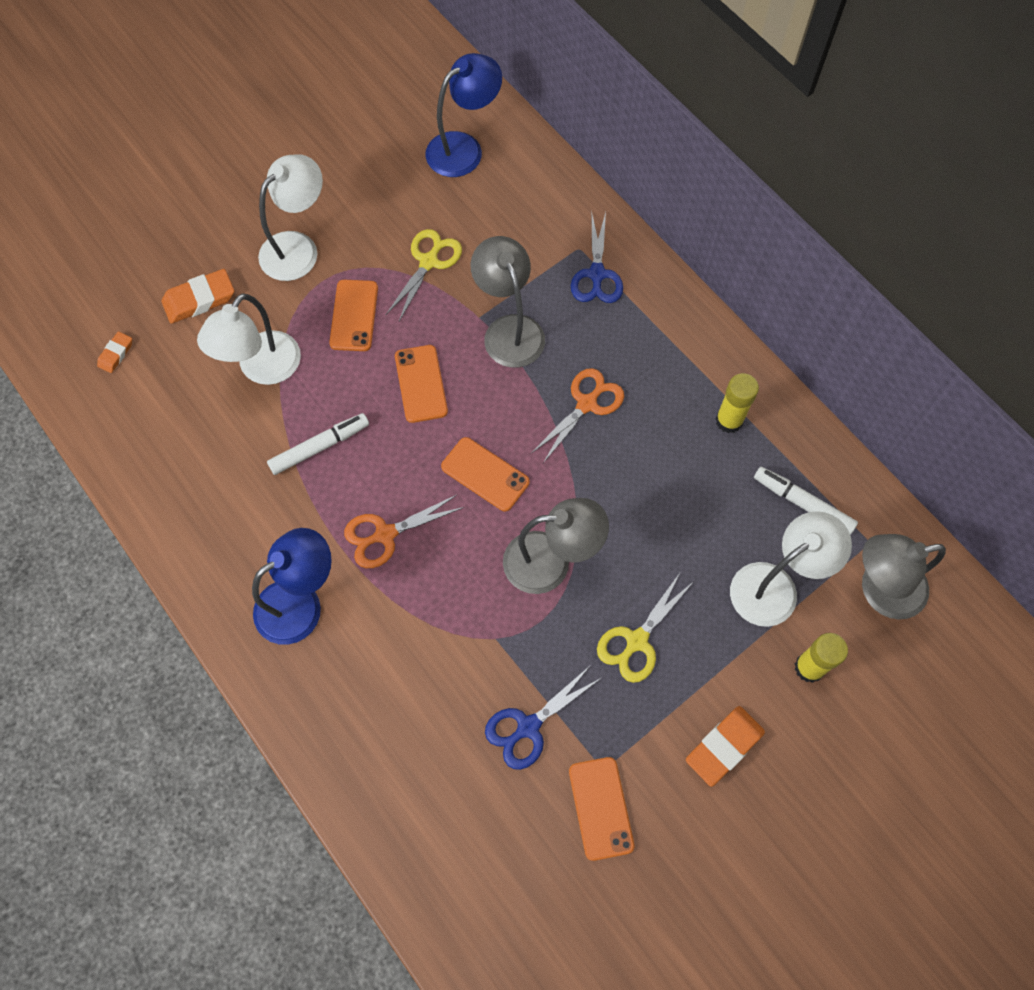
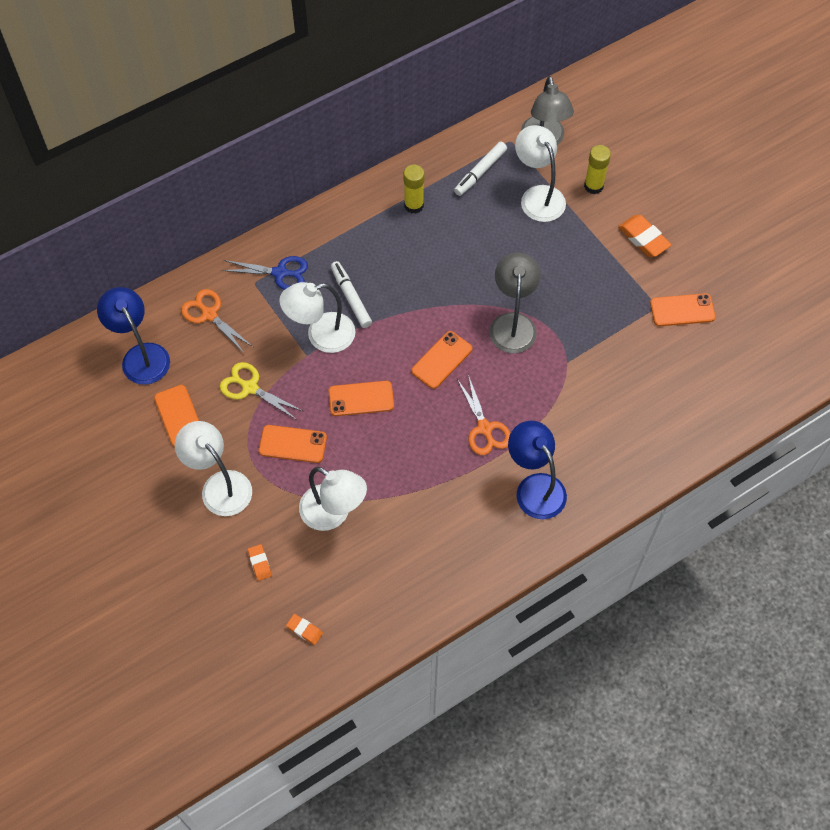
camera: 85 degrees left, 5 degrees down
(199, 299) = (260, 563): orange eraser -> orange eraser, size x0.56
(320, 447) = (408, 472): white marker -> white marker (351, 297)
(386, 196) = (179, 416): none -> orange phone
(509, 330) = (321, 335): grey lamp -> white lamp
(528, 727) = (629, 347): blue scissors -> none
(586, 404) = (391, 290): orange scissors -> orange scissors (209, 314)
(637, 641) = (572, 278): yellow scissors -> none

